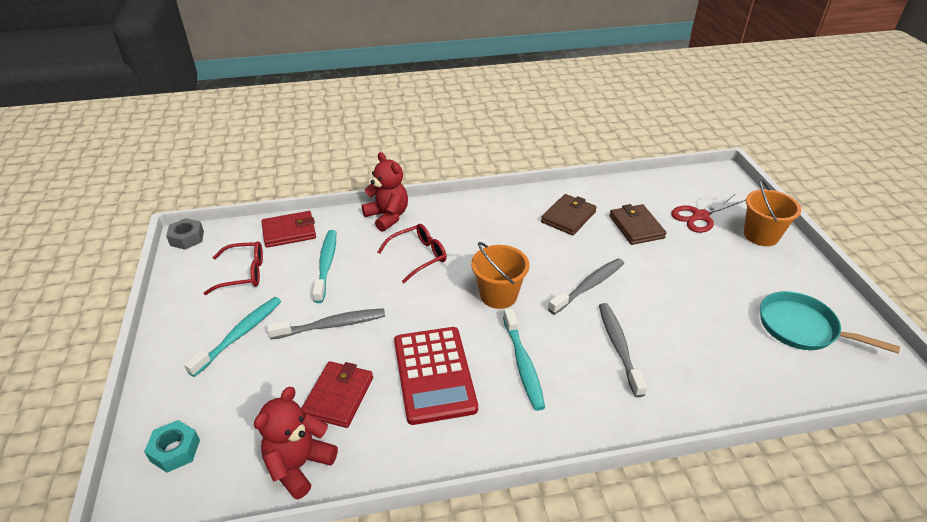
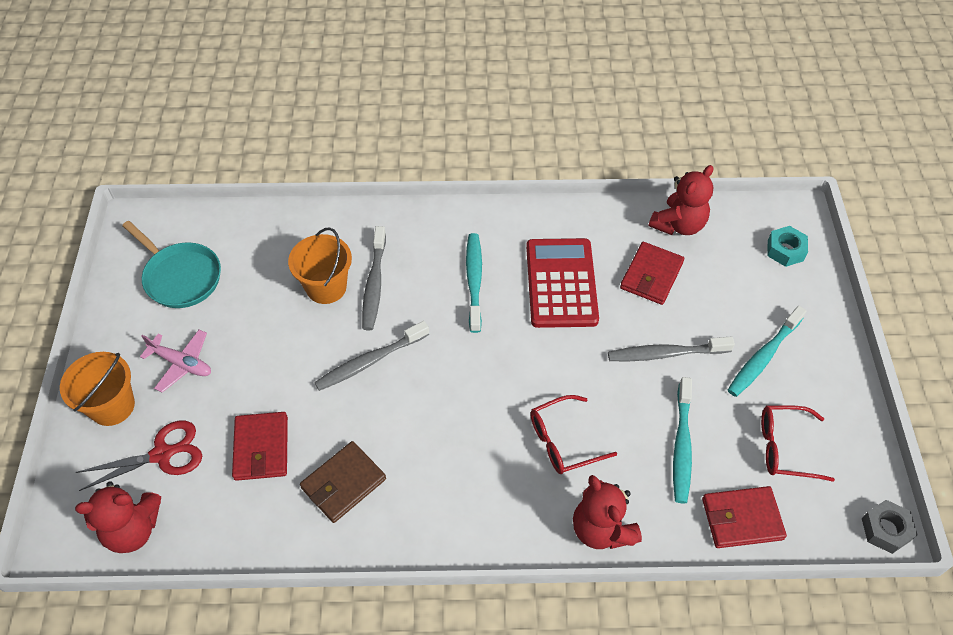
camera: 170 degrees left, 15 degrees up
(498, 295) = (477, 365): orange bucket -> orange bucket (326, 287)
(636, 227) = (261, 448): brown wallet -> red wallet
(685, 184) = (133, 529): none -> red teddy bear
(736, 265) = (181, 363): none -> pink plane

